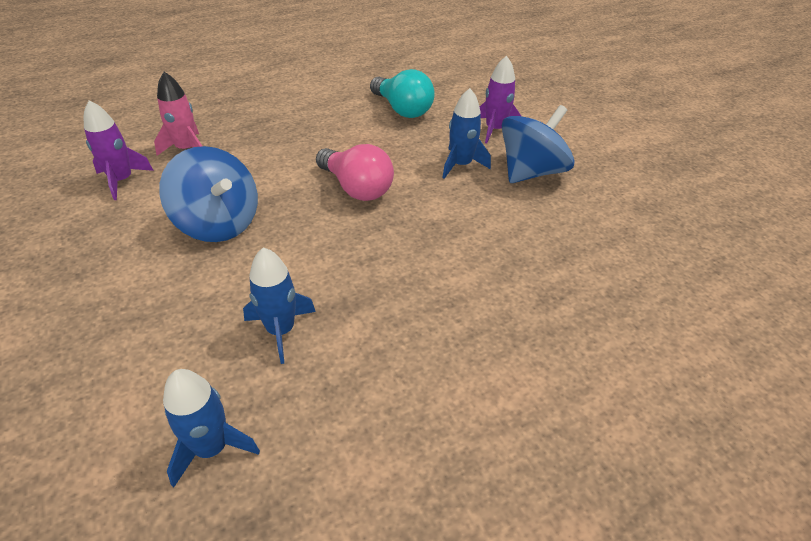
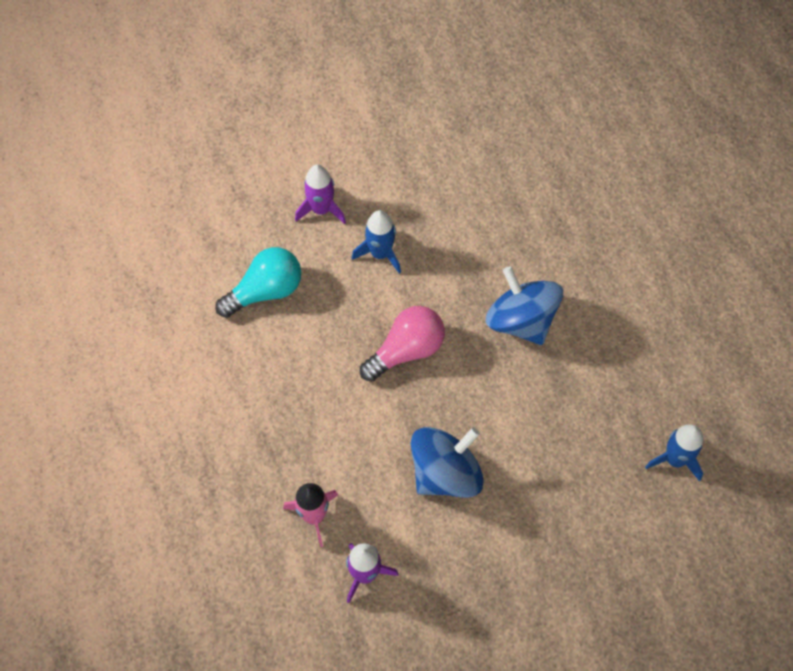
camera: 80 degrees left, 20 degrees up
(281, 330) = (579, 418): blue rocket -> none
(531, 172) = (400, 196): blue spinning top -> blue spinning top (521, 320)

